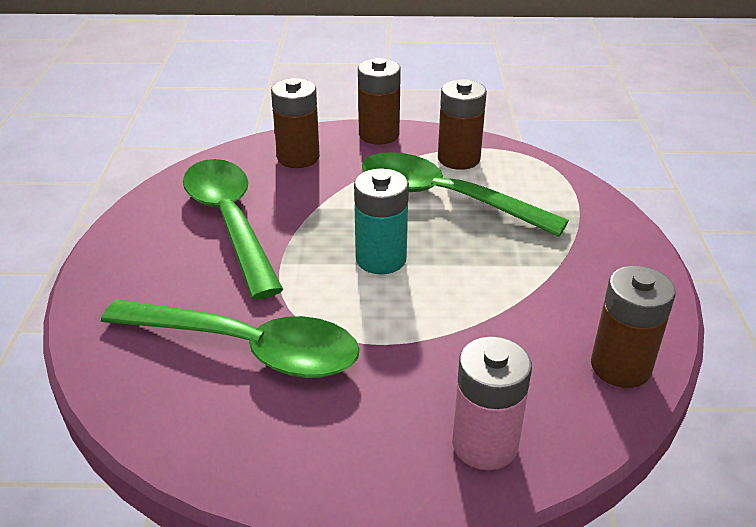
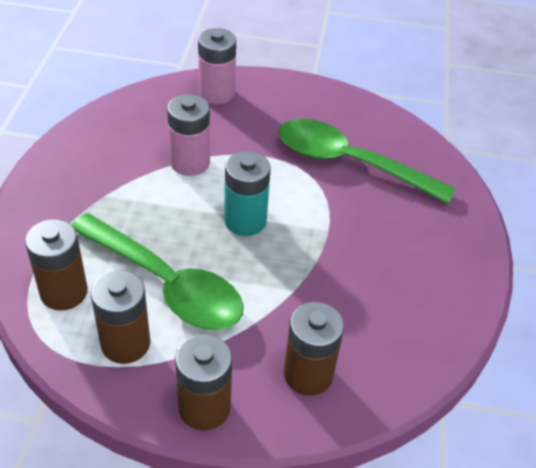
camera: 175 degrees left, 10 degrees up
(230, 222) = (375, 281): green spoon -> none
(475, 317) = (190, 162): none -> pink battery
(620, 367) = (114, 119): brown battery -> brown battery (64, 292)

